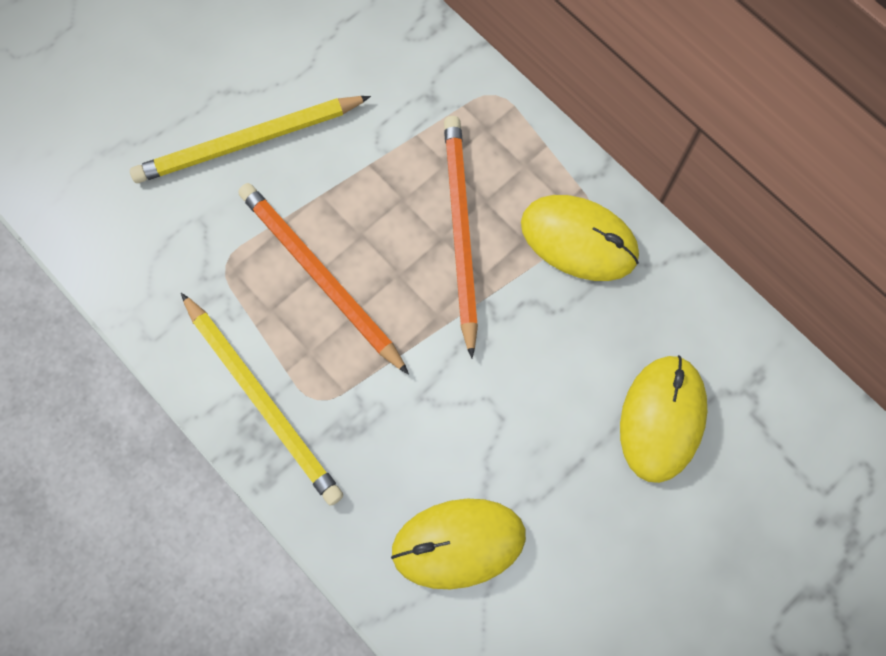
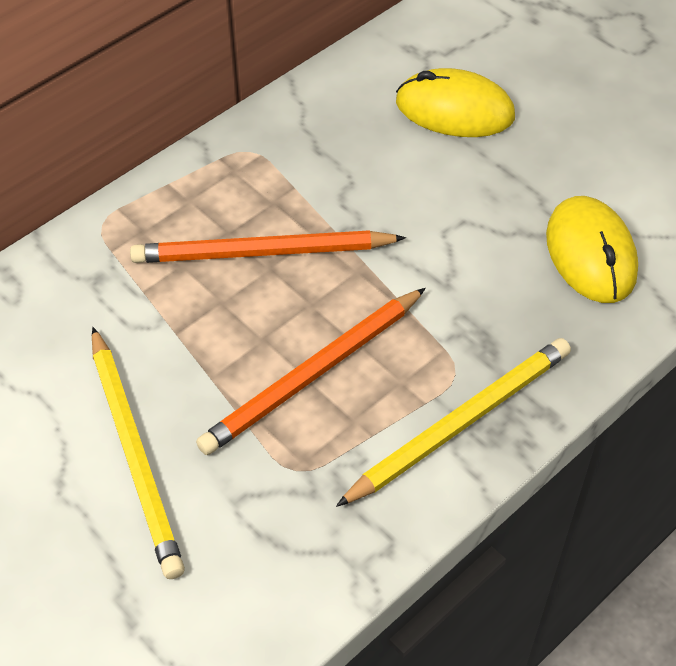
camera: 90 degrees left, 20 degrees down
(579, 240) = (275, 161): yellow mouse -> none

